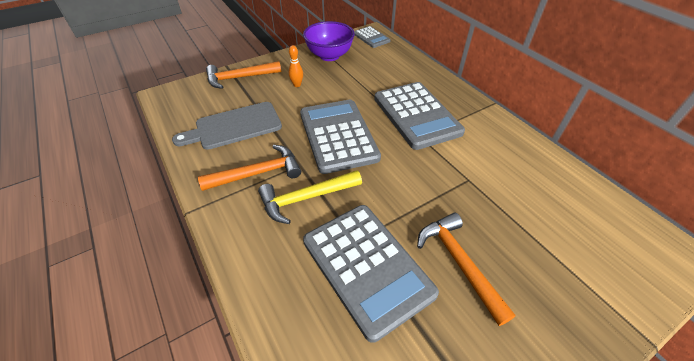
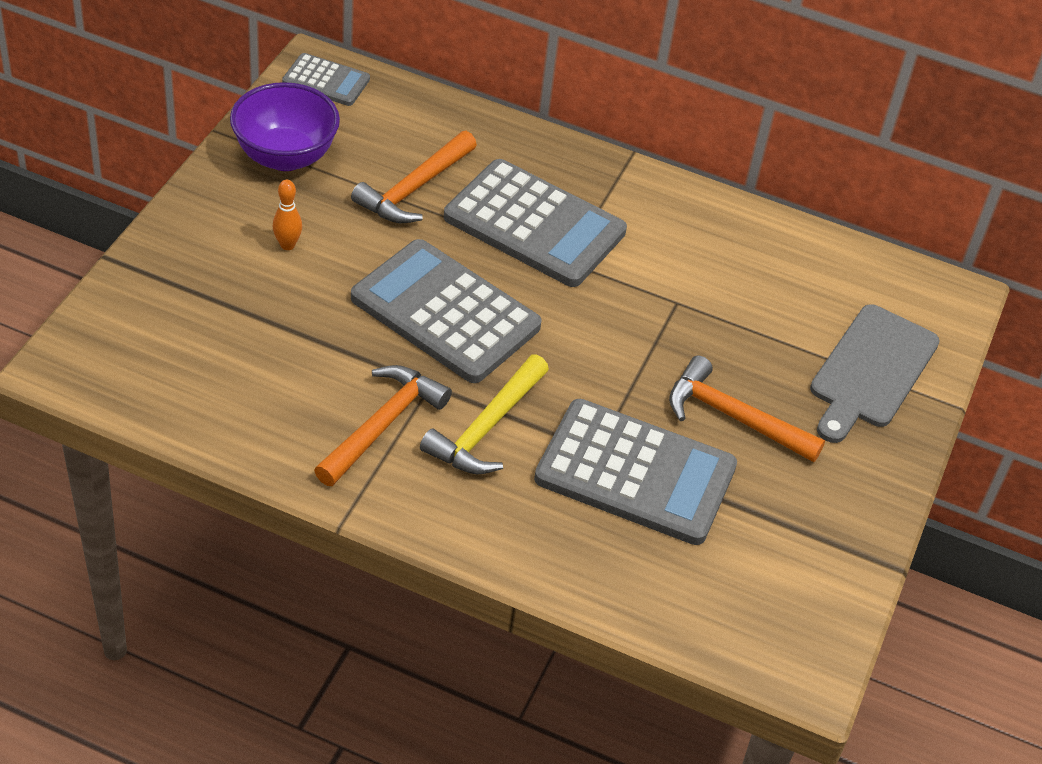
camera: 40 degrees left, 0 degrees up
(234, 126) = (263, 369): grey cutting board -> grey cutting board (871, 371)
(240, 78) = (165, 273): orange hammer -> orange hammer (414, 188)

